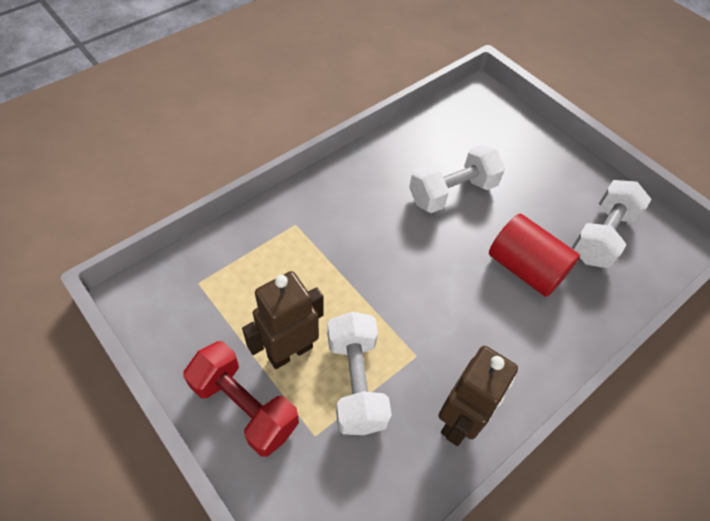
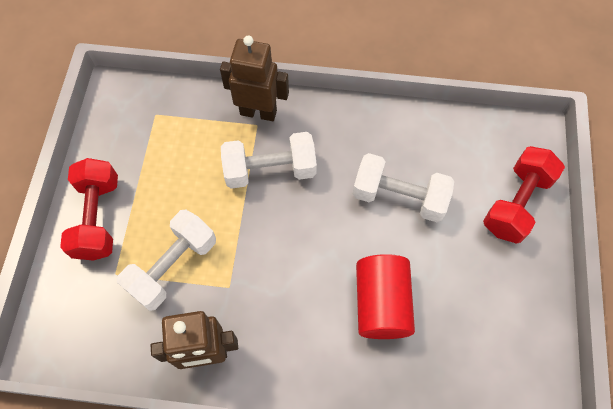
camera: 50 degrees right, 10 degrees up
(290, 351) = (158, 209): brown robot -> brown robot (258, 112)
(521, 140) = (516, 203): none -> red dumbbell
(601, 236) = (480, 339): white dumbbell -> white dumbbell (270, 170)

